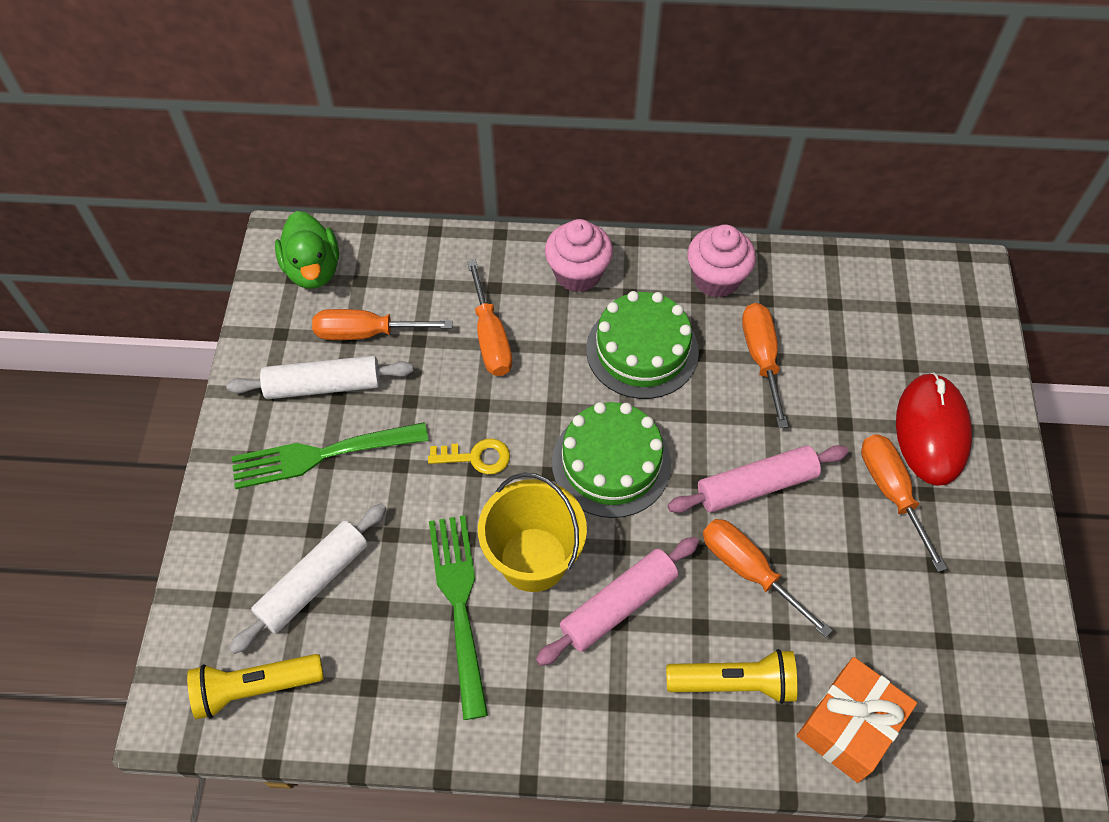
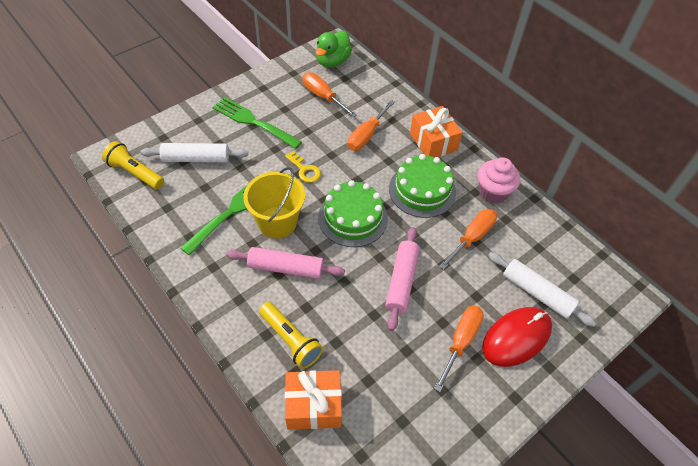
camera: 45 degrees right, 5 degrees down
(323, 385) = (285, 101): white rolling pin -> white rolling pin (537, 293)
(578, 274) = (433, 142): pink cupcake -> orange gift
(749, 571) = (354, 308): orange screwdriver -> none
(756, 486) = (401, 281): pink rolling pin -> pink rolling pin turned 75 degrees clockwise

